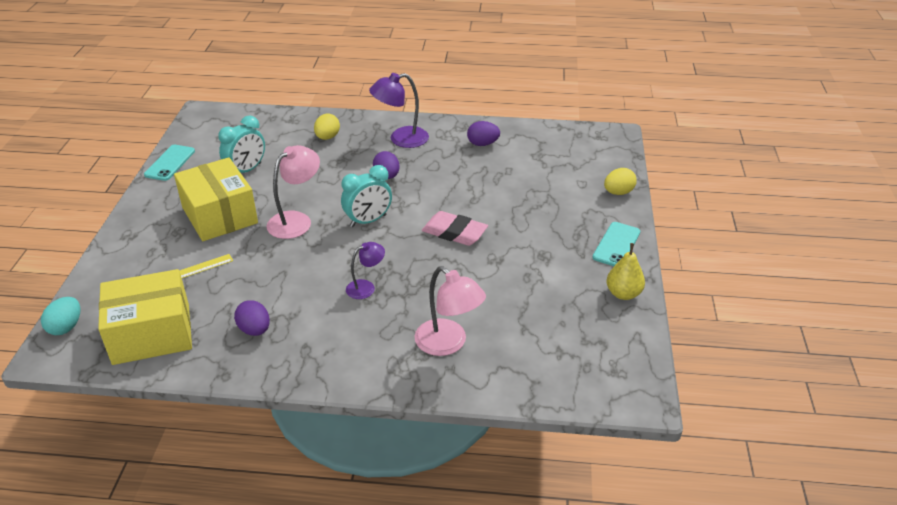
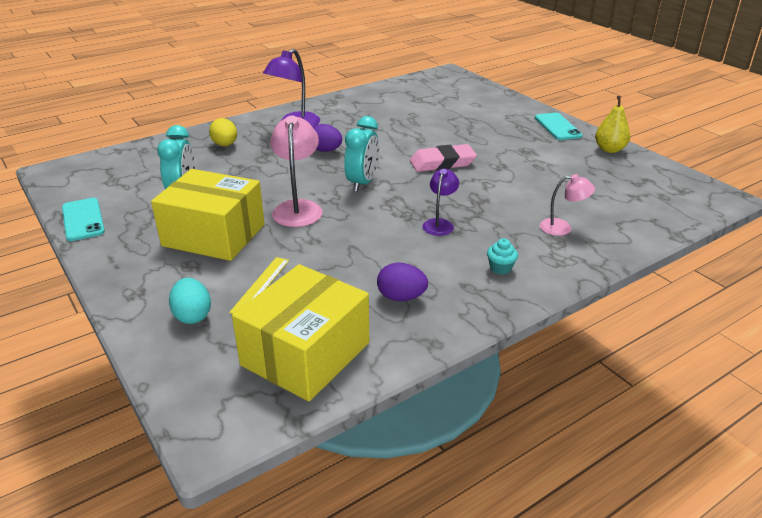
camera: 40 degrees left, 5 degrees down
(66, 327) = (194, 403): turquoise egg -> turquoise egg (192, 315)
(348, 349) = (500, 268): none -> turquoise cupcake
(448, 343) = (562, 227): pink lamp -> pink lamp, size x0.60
(482, 144) = (366, 106): purple egg -> none
(618, 192) = (507, 100): yellow egg -> none

